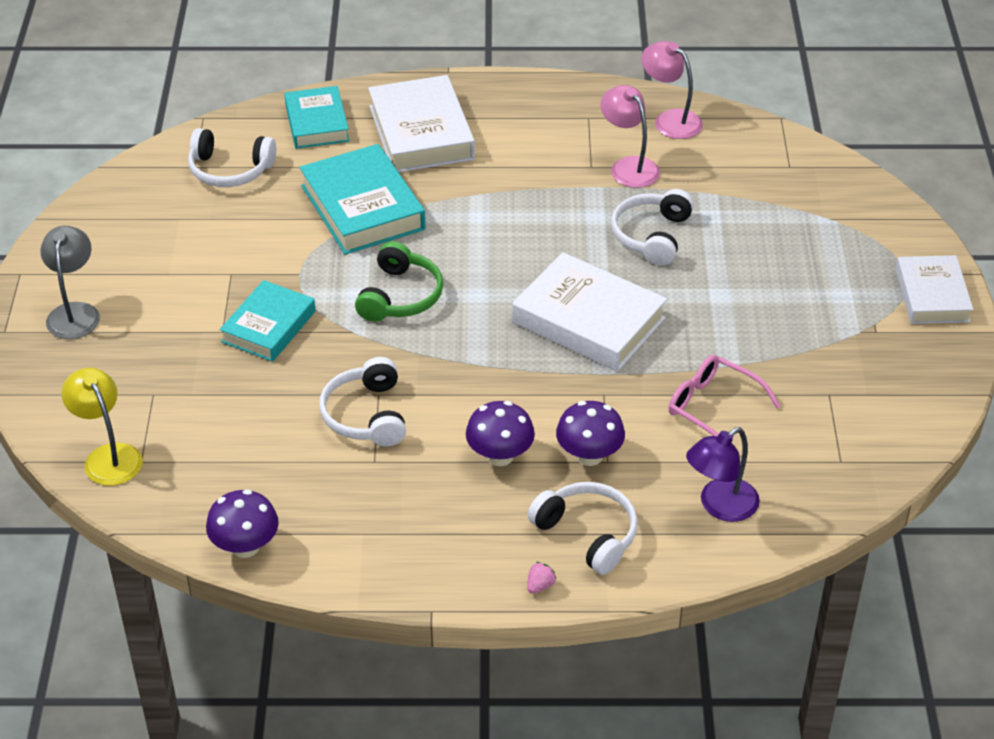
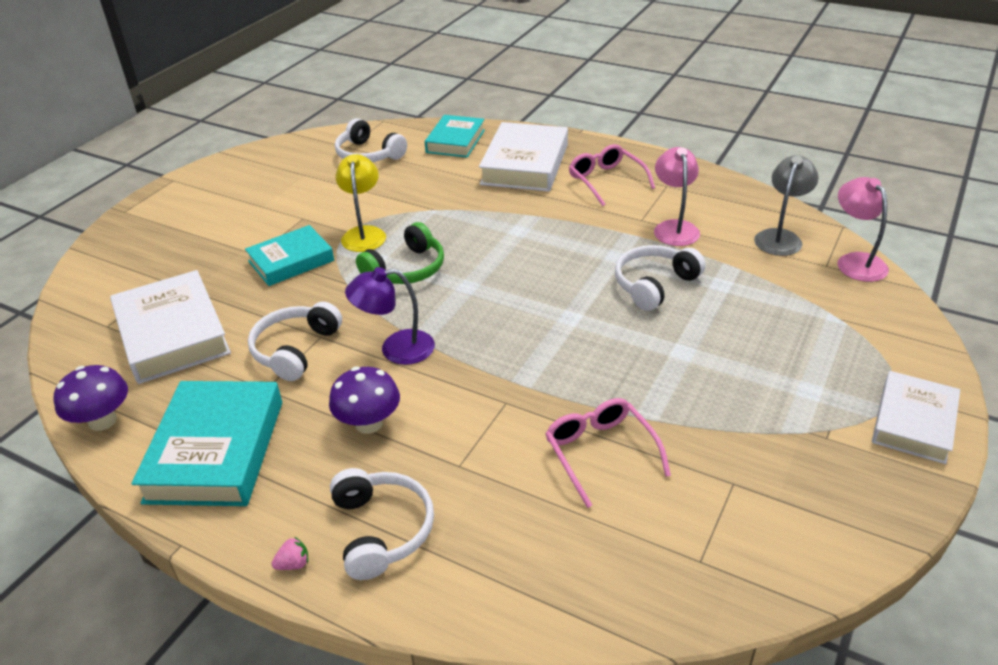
camera: 30 degrees right, 5 degrees down
(74, 312) = (178, 213): grey lamp -> grey lamp (780, 237)
(108, 456) = (90, 314): yellow lamp -> yellow lamp (364, 234)
(362, 207) = (436, 201): turquoise book -> turquoise book (216, 450)
(523, 129) = (606, 181): none -> pink glasses
(588, 320) = (543, 335): white book -> white book (172, 334)
(589, 455) = (446, 453): purple mushroom -> none
(670, 120) = (737, 203): pink lamp -> pink lamp (855, 261)
(720, 506) = (533, 557): purple lamp -> purple lamp (396, 349)

